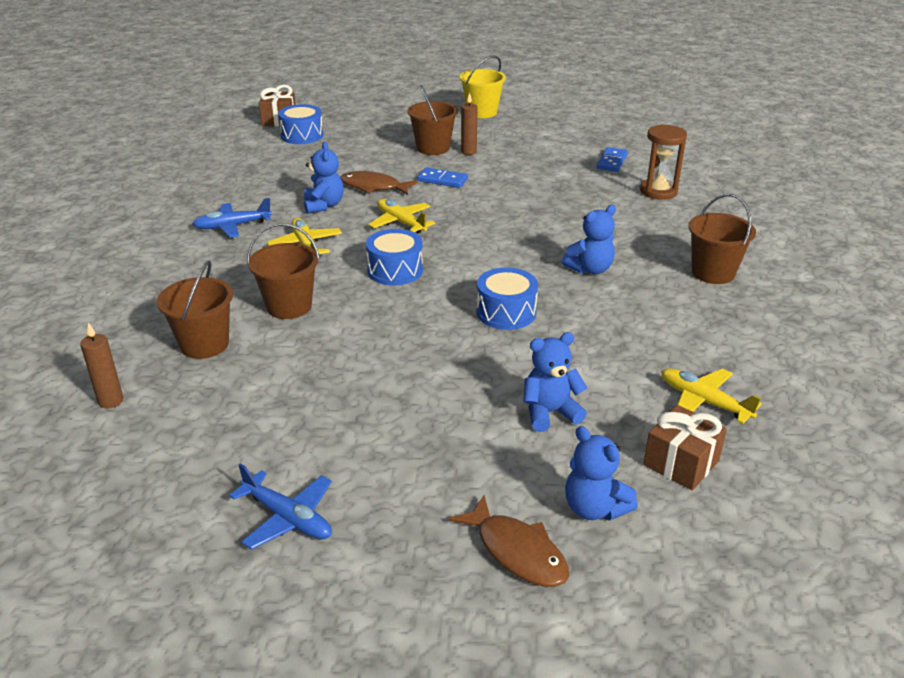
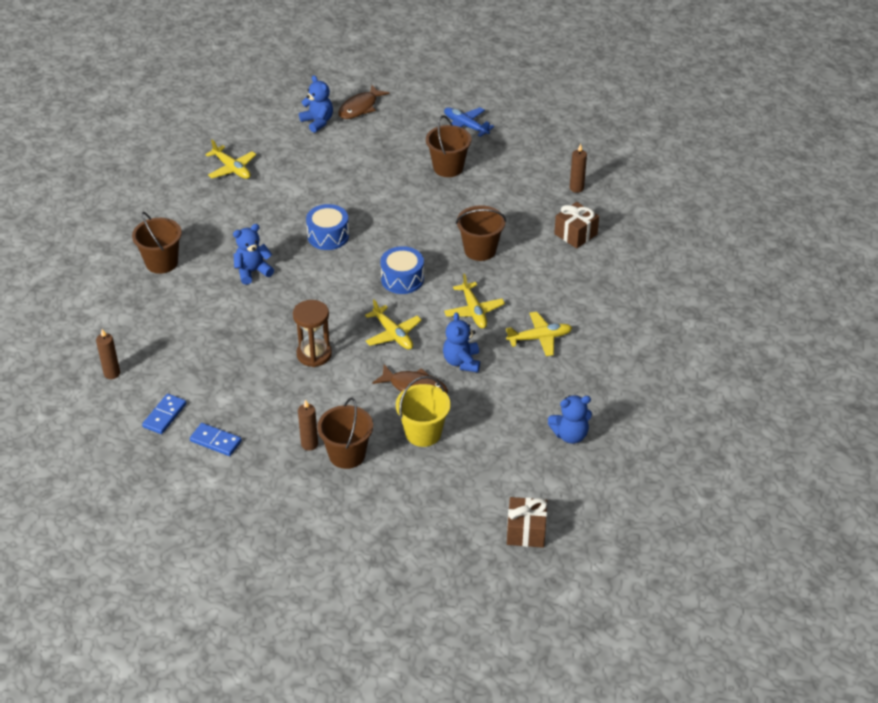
camera: 175 degrees left, 10 degrees up
(204, 344) = (532, 223): brown bucket -> brown bucket (448, 167)
(232, 226) = (539, 338): blue plane -> yellow plane
(302, 135) = (494, 492): blue drum -> none
(442, 180) = (346, 394): blue domino -> blue domino (215, 441)
(482, 112) = (273, 535): yellow bucket -> yellow bucket (423, 433)
(517, 552) = (360, 108): brown fish -> brown fish turned 105 degrees counterclockwise
(550, 412) = (322, 167): blue teddy bear -> blue teddy bear (570, 435)
(658, 191) = (145, 363): brown hourglass -> brown hourglass (314, 354)
(681, 463) = (264, 138): brown gift -> brown gift (575, 234)
(686, 183) = (112, 373): none -> brown candle

